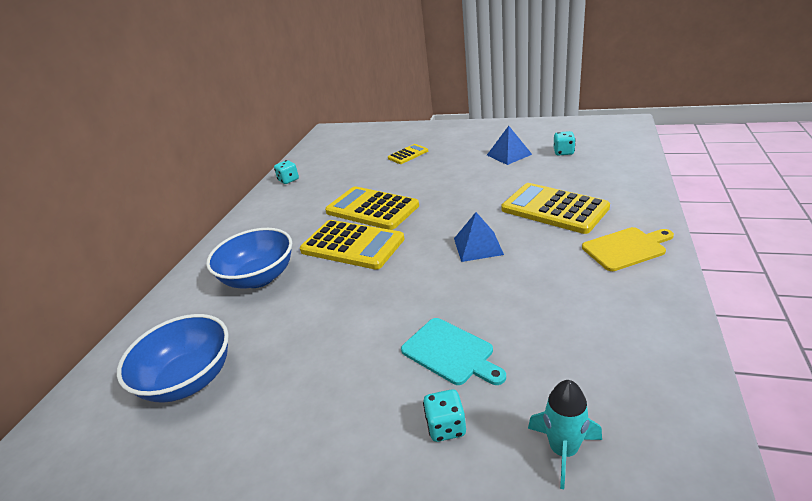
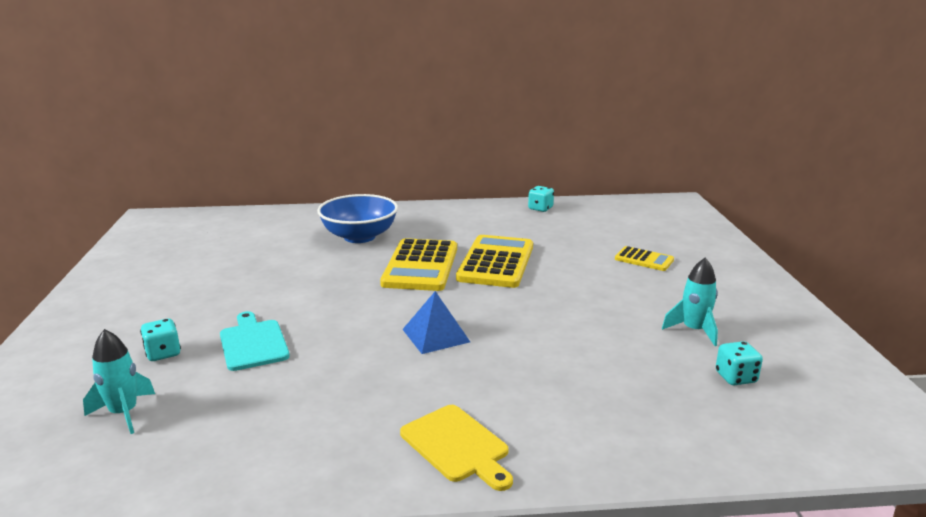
camera: 65 degrees right, 10 degrees down
(189, 379) = (232, 243): blue bowl -> none
(450, 352) = (253, 343): turquoise cutting board -> turquoise cutting board turned 135 degrees clockwise
(509, 154) = (694, 330): blue pyramid -> turquoise rocket
(554, 209) = (544, 381): yellow calculator -> none

